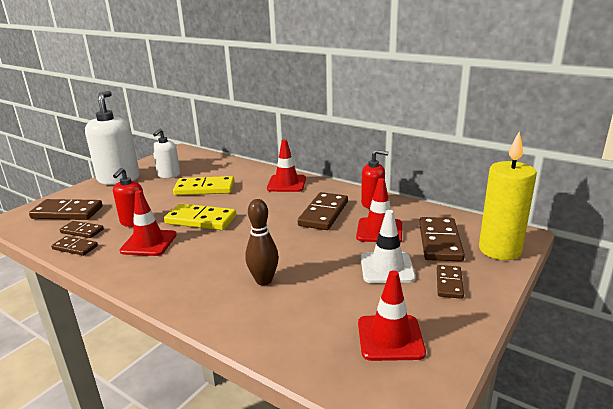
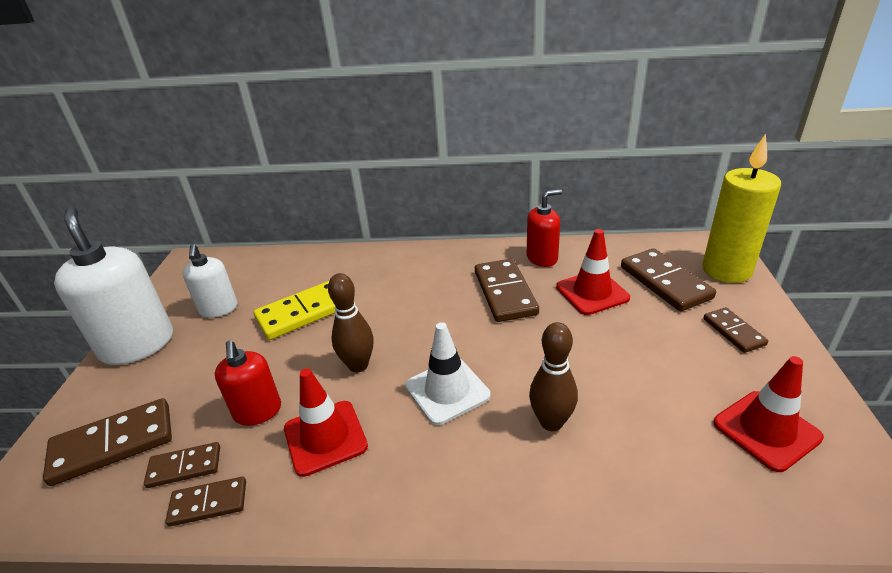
camera: 30 degrees left, 10 degrees up
(201, 220) = (358, 365): yellow domino -> brown bowling pin
(286, 184) = (409, 265): red traffic cone -> none
(387, 268) = (657, 339): white traffic cone -> white traffic cone (447, 391)

